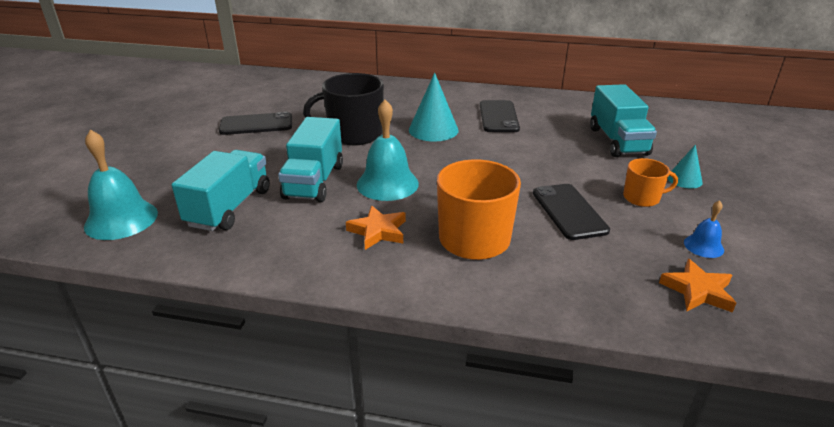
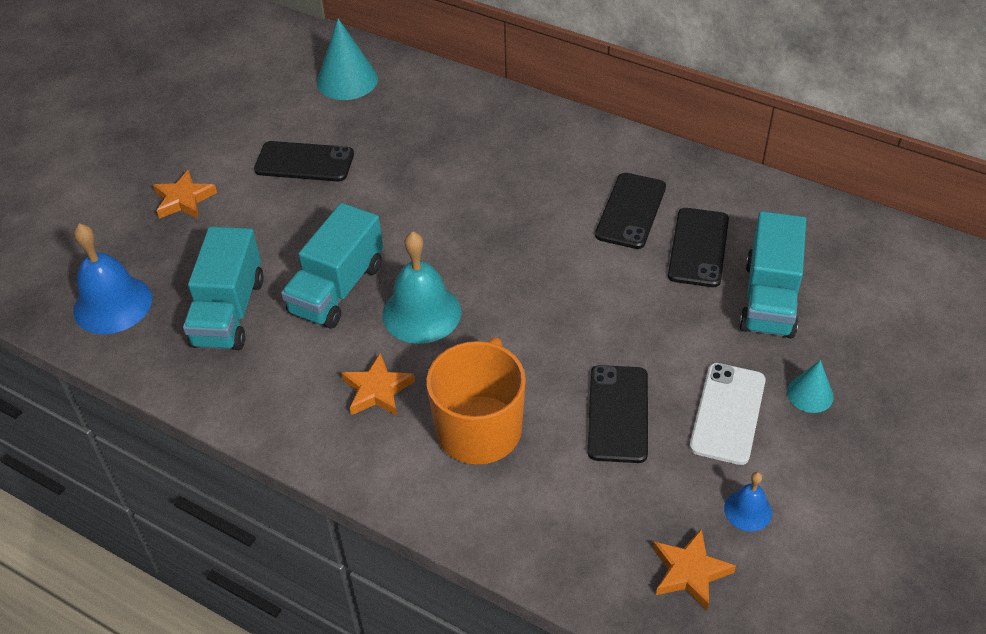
camera: 20 degrees right, 15 degrees up
(121, 219) = (112, 304): turquoise bell -> blue bell
(166, 154) = (184, 199): none -> orange star
(229, 207) = (229, 312): turquoise truck -> turquoise truck turned 150 degrees clockwise
(354, 134) = (419, 208): black mug -> none
(433, 130) = (527, 220): turquoise cone -> turquoise cone (347, 80)
(554, 126) = (698, 247): none -> black phone
(642, 198) = (727, 413): orange mug -> white phone

